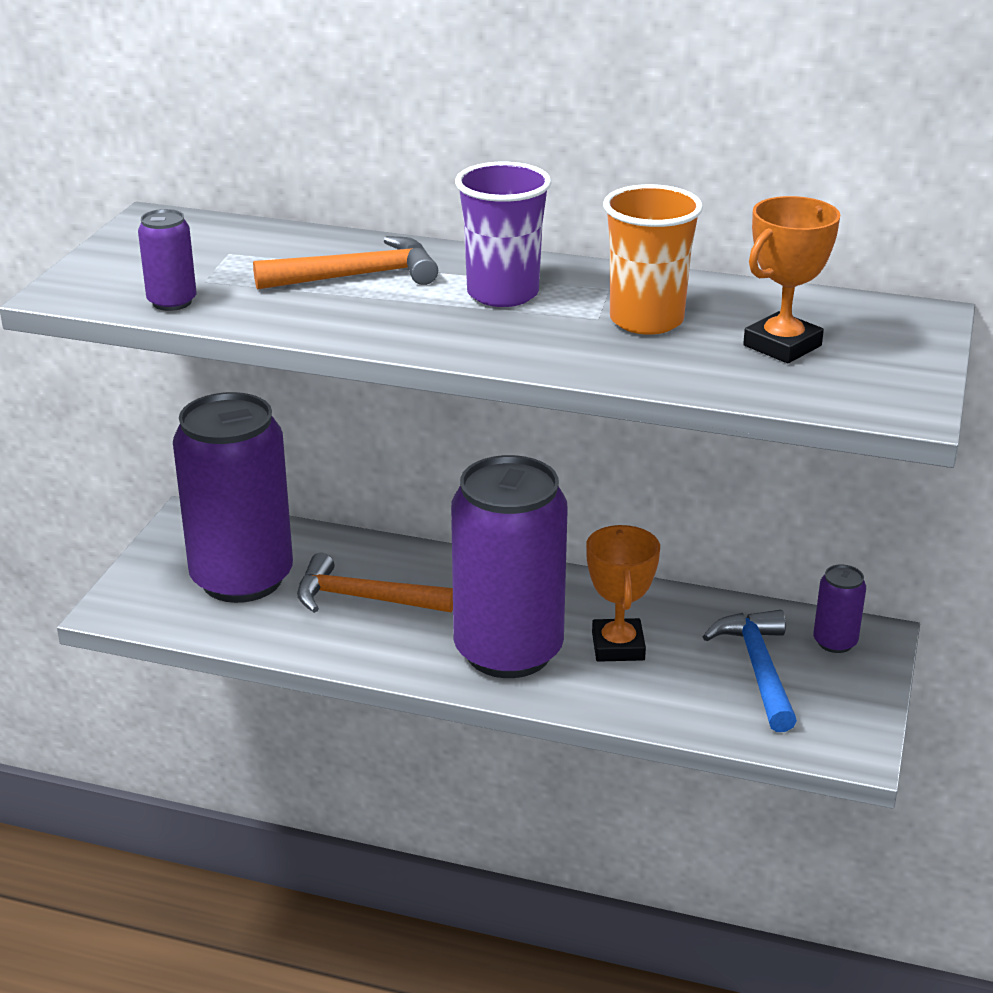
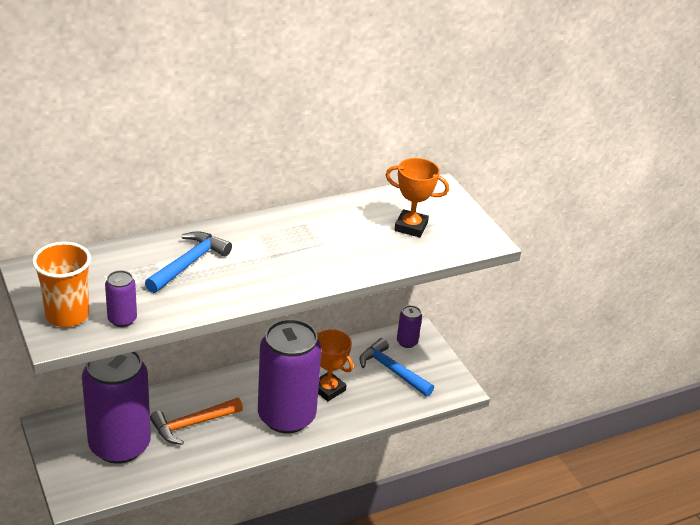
camera: 45 degrees left, 5 degrees up
(358, 276) = (189, 263): orange hammer -> blue hammer
(502, 294) = (268, 246): purple cup -> none
(646, 320) = (345, 236): orange cup -> orange cup (67, 315)
(782, 345) = (411, 227): orange trophy -> orange trophy turned 75 degrees counterclockwise

